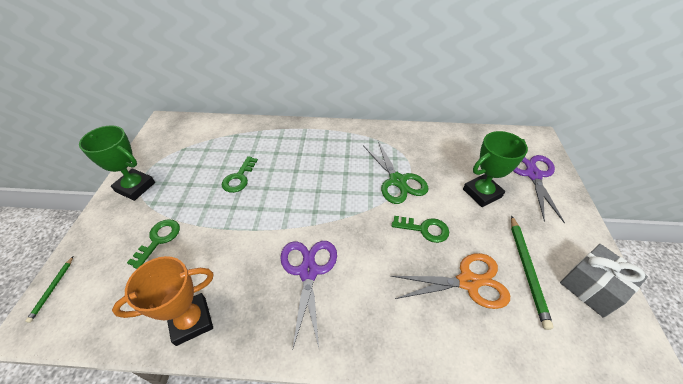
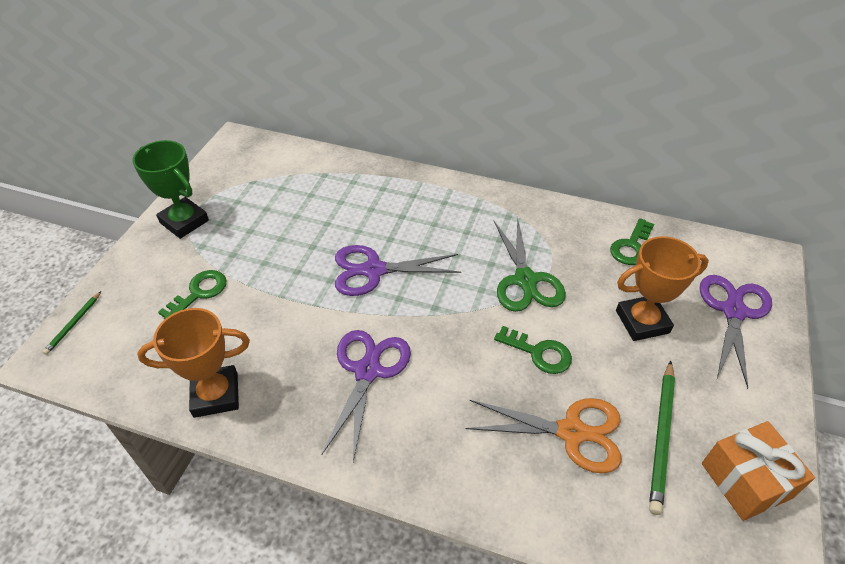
camera: 15 degrees right, 0 degrees up
(239, 178) = (313, 234): green key -> green key (631, 246)
(291, 195) = (374, 270): none -> purple scissors
(482, 193) = (642, 322): green trophy -> orange trophy
(591, 287) = (746, 480): grey gift -> orange gift

